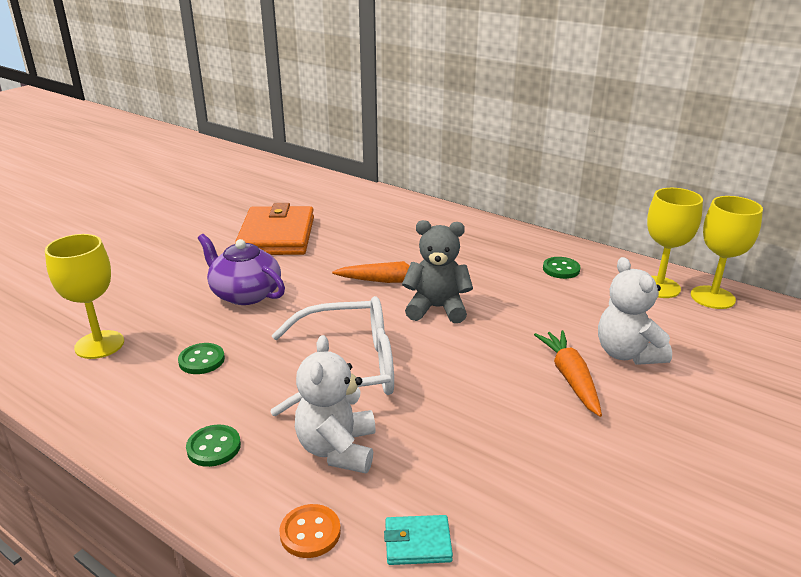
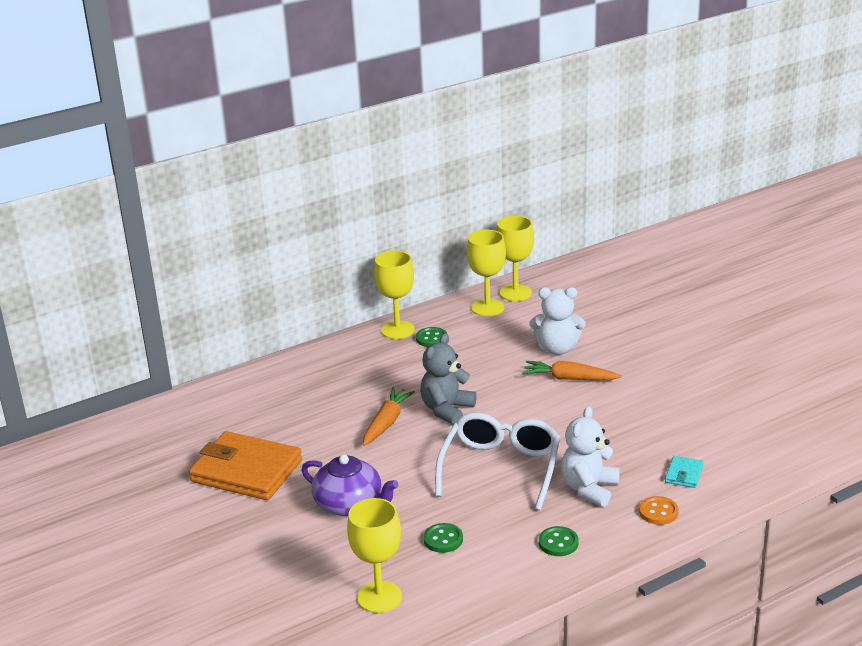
camera: 65 degrees left, 0 degrees up
(245, 294) = (350, 504): purple teapot -> purple teapot turned 120 degrees counterclockwise
(337, 449) = (589, 489): white teddy bear -> white teddy bear turned 90 degrees clockwise
(557, 248) = (397, 330): none -> yellow goblet

